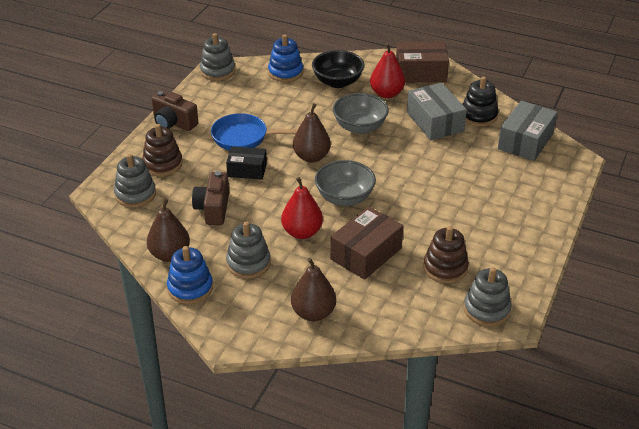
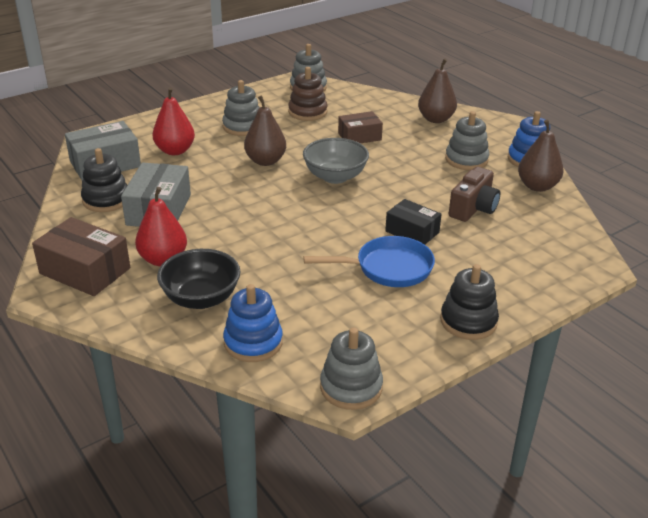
camera: 150 degrees left, 5 degrees down
(135, 194) = (554, 249): grey stacking toy -> grey stacking toy (243, 127)
(162, 164) = (508, 271): brown stacking toy -> none
(173, 123) = (468, 321): brown camera -> black stacking toy
(244, 137) = (388, 268): blue pan -> blue pan turned 45 degrees counterclockwise
(302, 232) = (400, 165): red pear -> red pear (175, 151)
(311, 157) = (330, 221): brown pear -> brown pear (265, 161)
(360, 127) = (244, 233): grey bowl -> none
(366, 254) = (359, 136): brown box -> brown box, size x0.65

